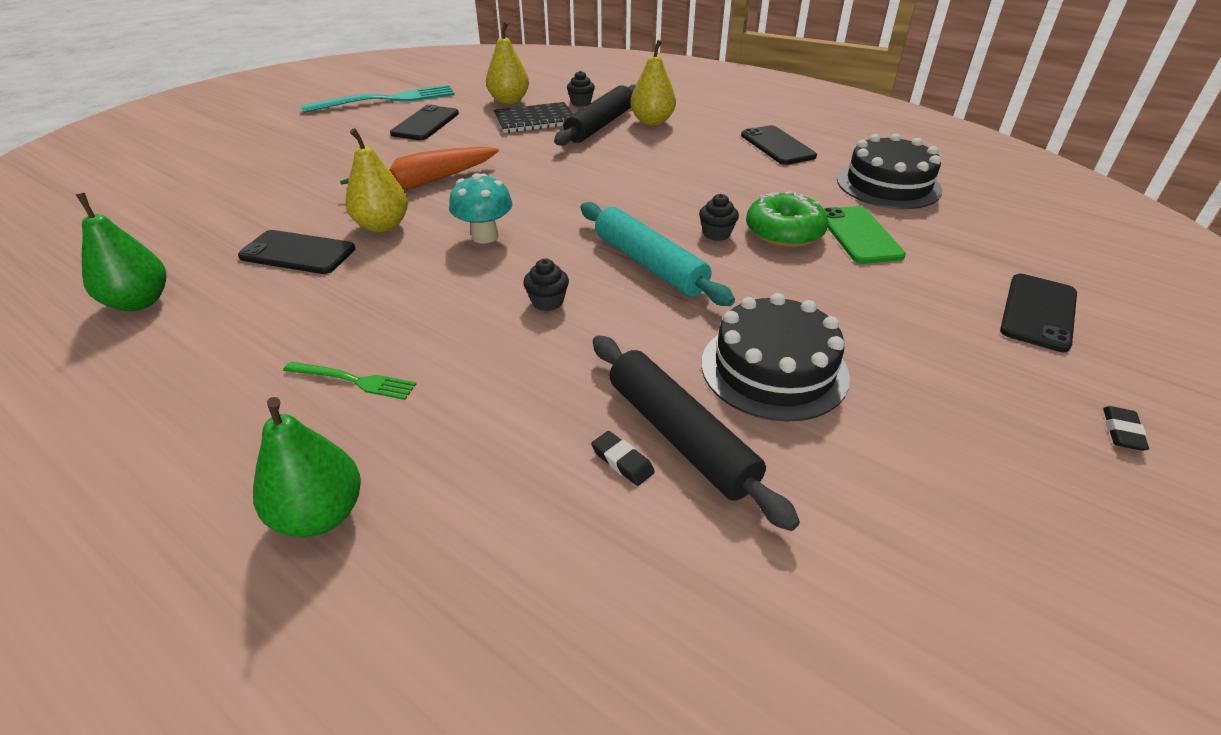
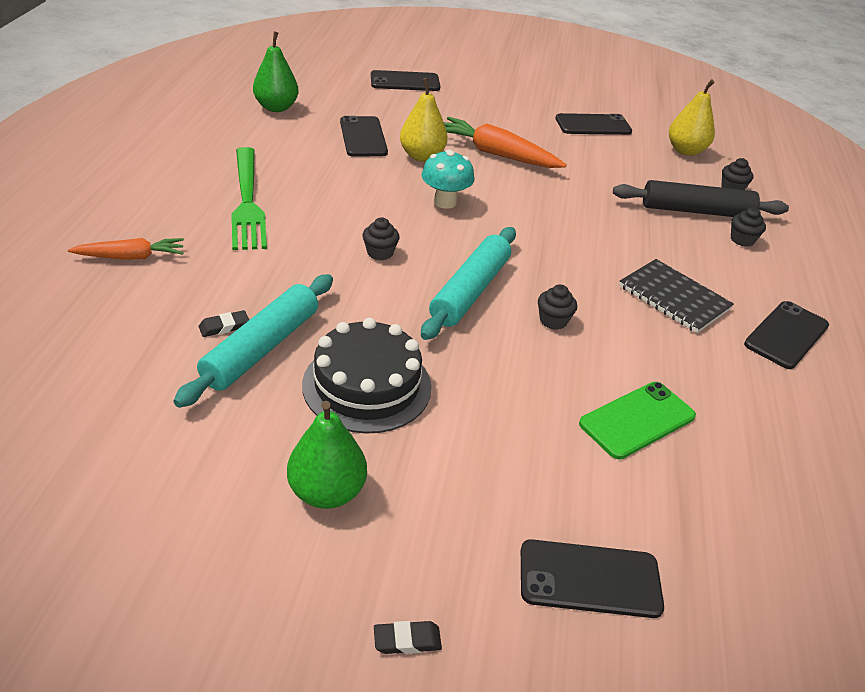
camera: 60 degrees right, 0 degrees up
(207, 193) = (405, 82): none -> black phone
(320, 515) = (135, 227): green pear -> green pear (327, 492)
(354, 381) = (247, 201): green fork -> green fork, size x1.97
(386, 100) = (613, 96): turquoise fork -> none
(398, 534) = (131, 257): none -> orange carrot
(535, 120) = (663, 174): black notebook -> black notebook (674, 298)
(622, 461) = (224, 326): black eraser -> black eraser turned 45 degrees clockwise
(652, 122) = (742, 240): yellow pear -> black cupcake
(680, 436) = (261, 348): black rolling pin -> turquoise rolling pin
(784, 233) = (594, 364): green donut -> none
(888, 185) = (782, 436): black cake -> none

